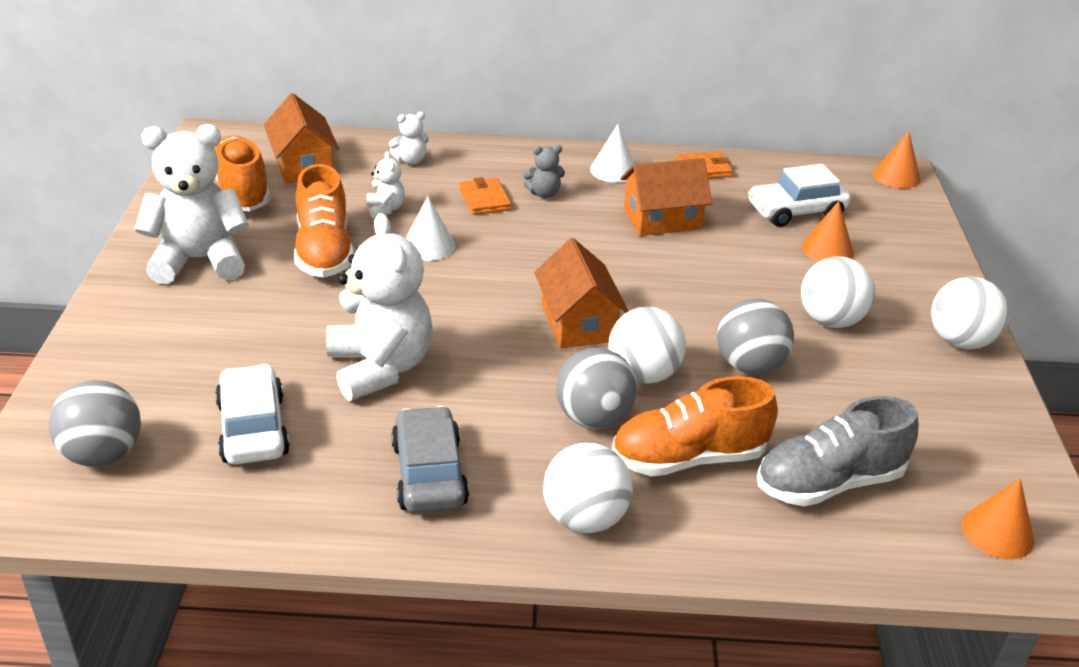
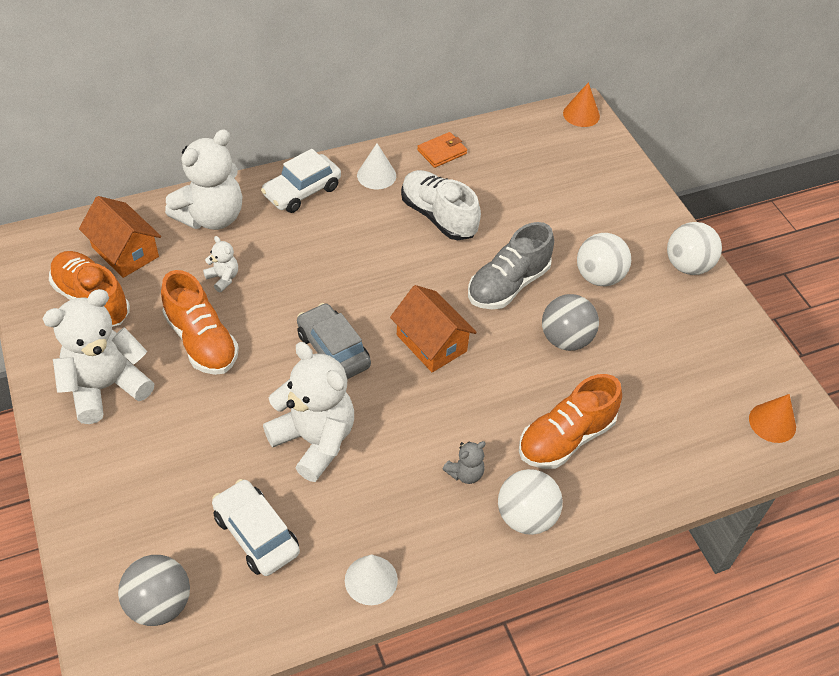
camera: 25 degrees left, 15 degrees up
(411, 160) = (211, 217): white teddy bear -> white teddy bear, size x2.25
(428, 246) = (280, 305): white cone -> white cone (371, 580)
(429, 474) = (404, 522): grey car -> grey car (333, 350)
(484, 199) = (295, 241): orange wallet -> none
(544, 193) = (337, 218): grey teddy bear -> grey teddy bear (465, 473)
(593, 418) = (487, 428): grey ball -> none
(643, 374) = (500, 375): white ball -> none
(662, 219) = (438, 216): orange house -> white shoe
(796, 212) = (528, 175): white car -> white car (302, 191)
(827, 249) = (567, 207): orange cone -> none
(829, 483) = (660, 423): grey shoe -> grey shoe (508, 285)

